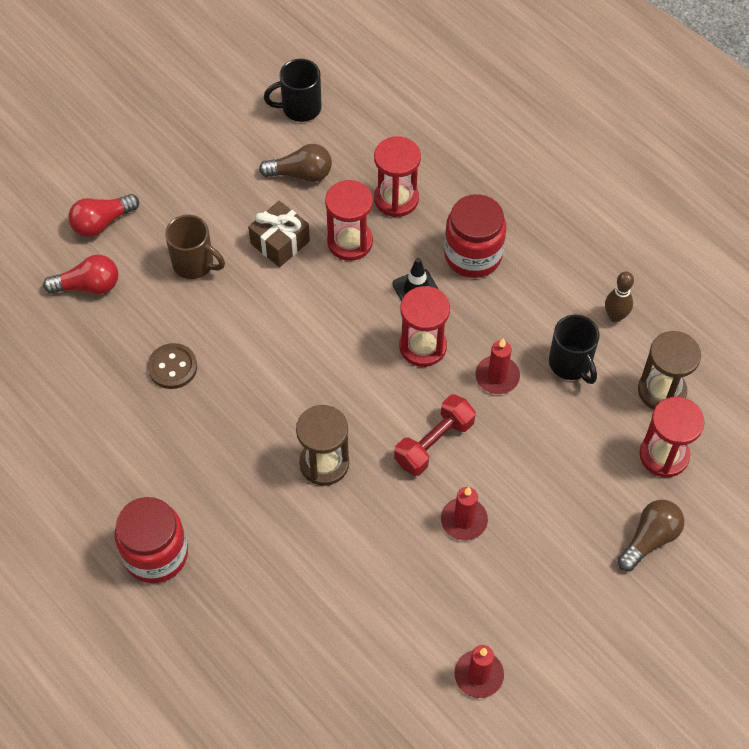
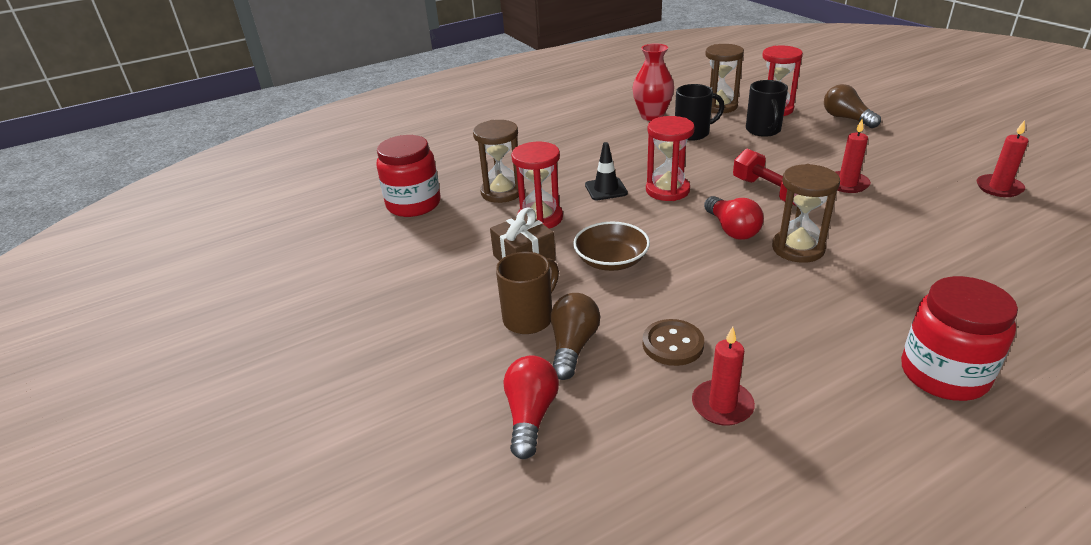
camera: 75 degrees left, 25 degrees down
(102, 223) = (433, 396): red light bulb -> red light bulb (732, 229)
(284, 311) = (611, 260): none -> brown bowl
(299, 108) = (361, 236): black mug -> black mug (763, 131)
(301, 174) = (444, 240): brown light bulb -> brown light bulb (573, 346)
(396, 199) = (502, 192): red hourglass -> brown hourglass
(473, 255) = (578, 163): red jar -> red jar (413, 204)
(497, 376) = (702, 161): red candle -> red candle (722, 405)
(615, 316) = (652, 116): brown bowling pin -> red vase

